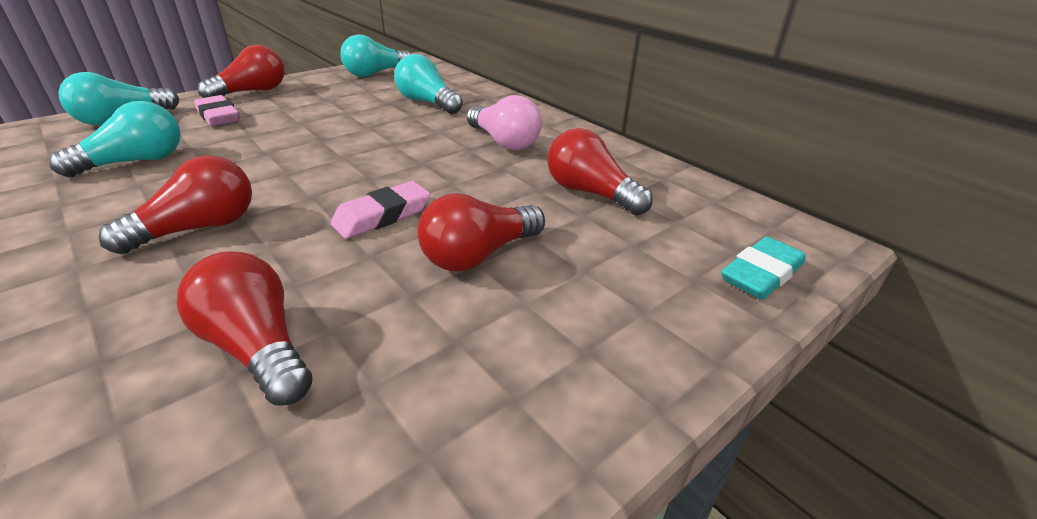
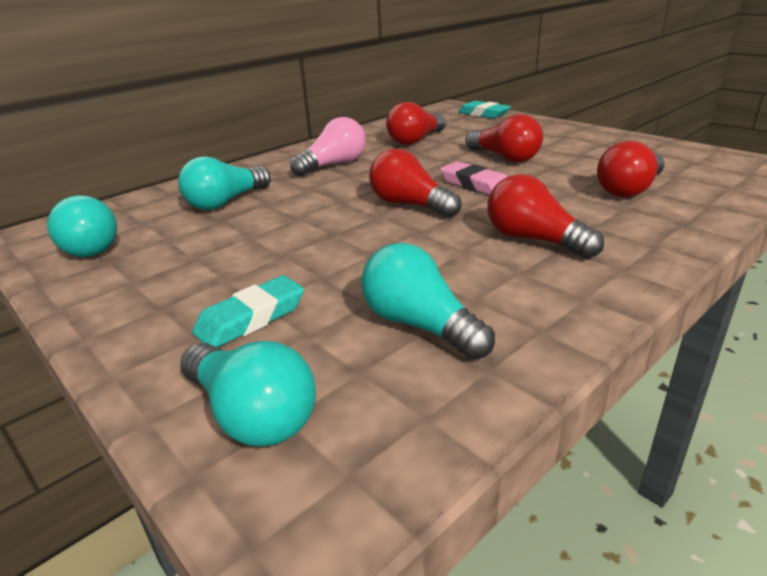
camera: 90 degrees left, 5 degrees down
(218, 116) = (251, 318): pink eraser -> turquoise eraser
(252, 92) = (134, 324): red light bulb -> red light bulb (410, 205)

